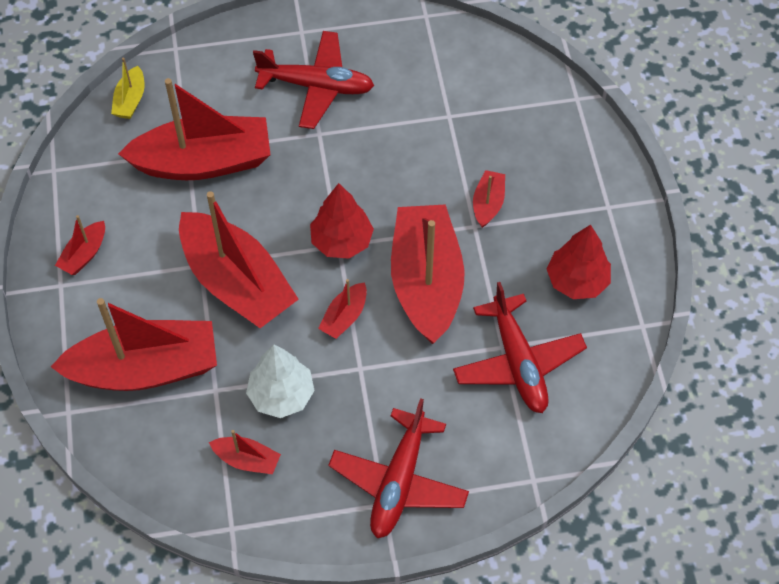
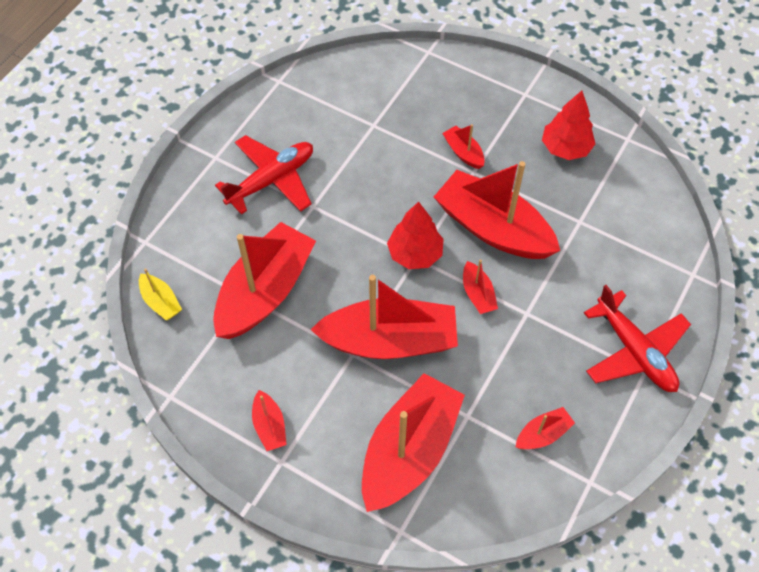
camera: 50 degrees left, 0 degrees up
(281, 395) = (507, 376): white tree -> none
(518, 362) = (599, 221): red plane -> none

